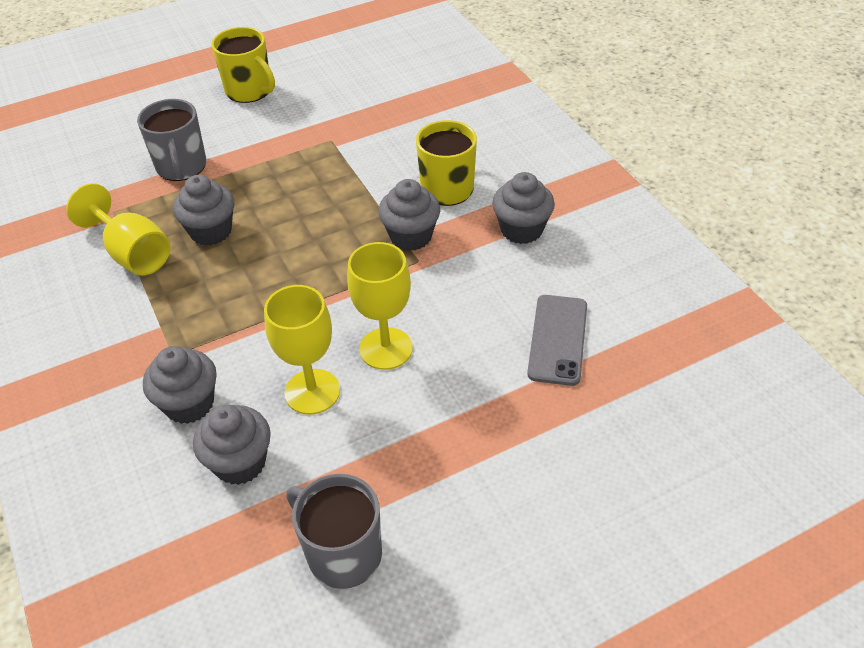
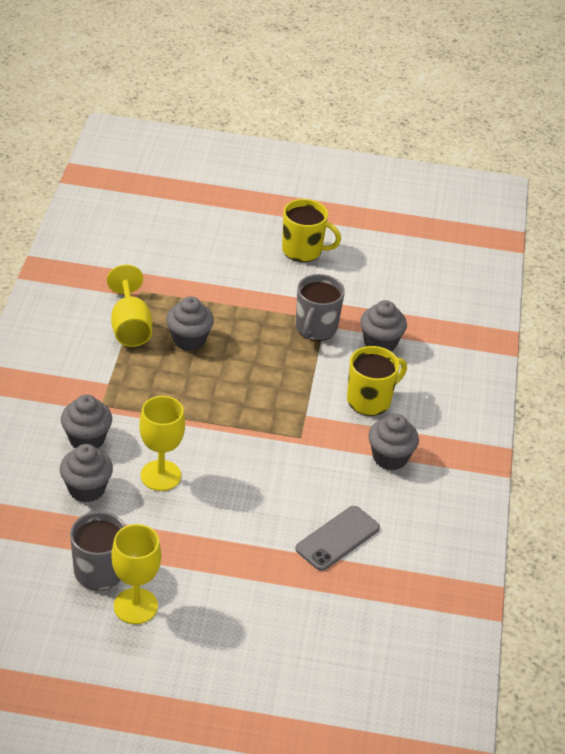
camera: 30 degrees right, 5 degrees down
(181, 167) = (208, 283): grey mug -> grey mug (315, 328)
(250, 91) = (303, 250): yellow mug -> yellow mug turned 60 degrees counterclockwise
(386, 348) = (227, 478): yellow goblet -> yellow goblet (135, 606)
(411, 236) = (311, 418): grey cupcake -> grey cupcake (380, 343)

